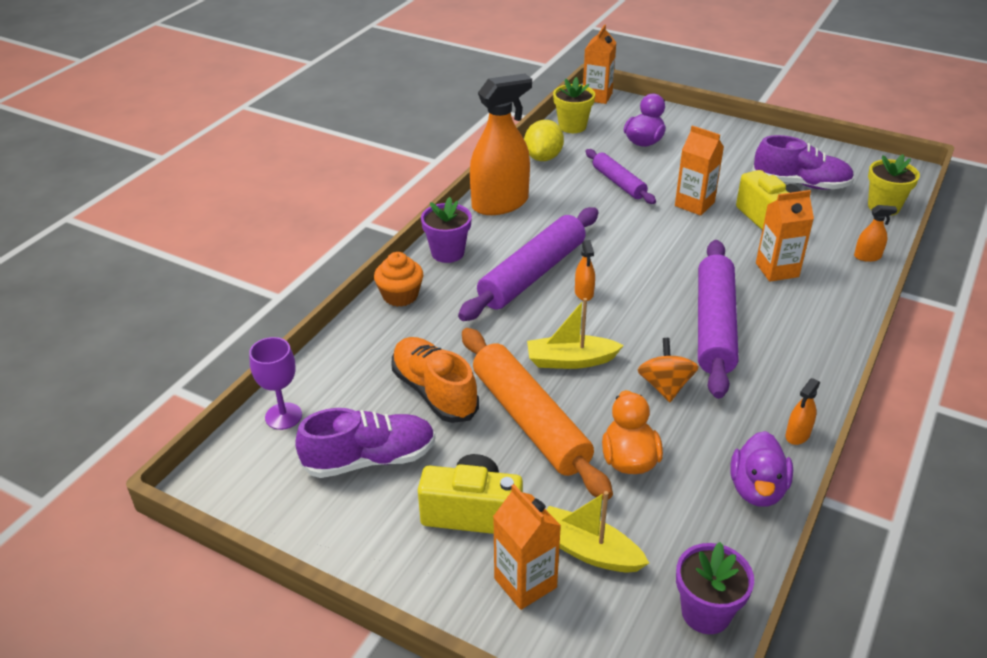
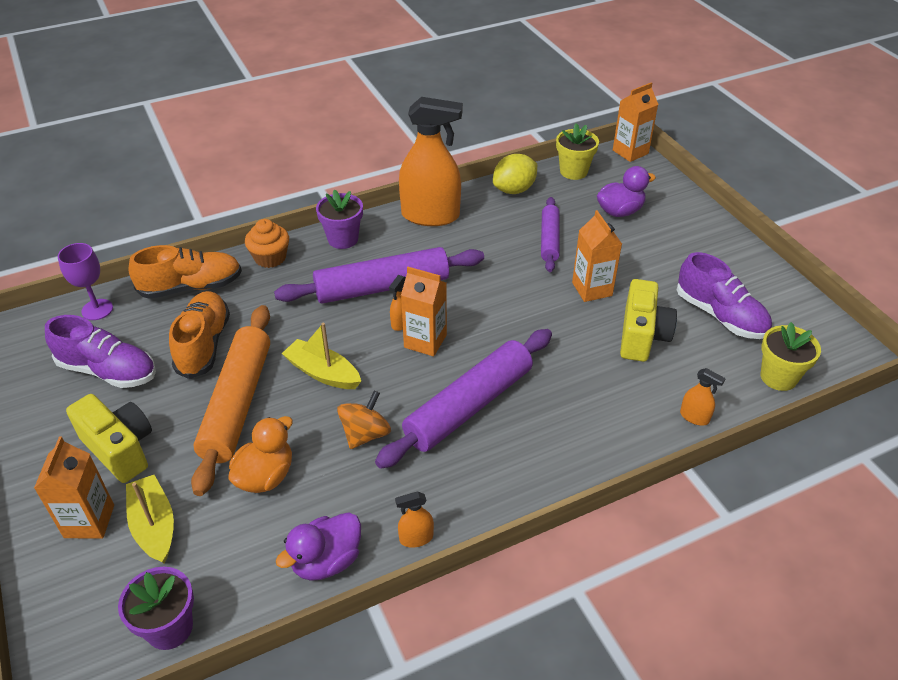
camera: 35 degrees right, 5 degrees up
(356, 353) = (191, 287): none -> orange shoe
(777, 270) = (589, 385): orange carton -> orange carton (425, 341)

